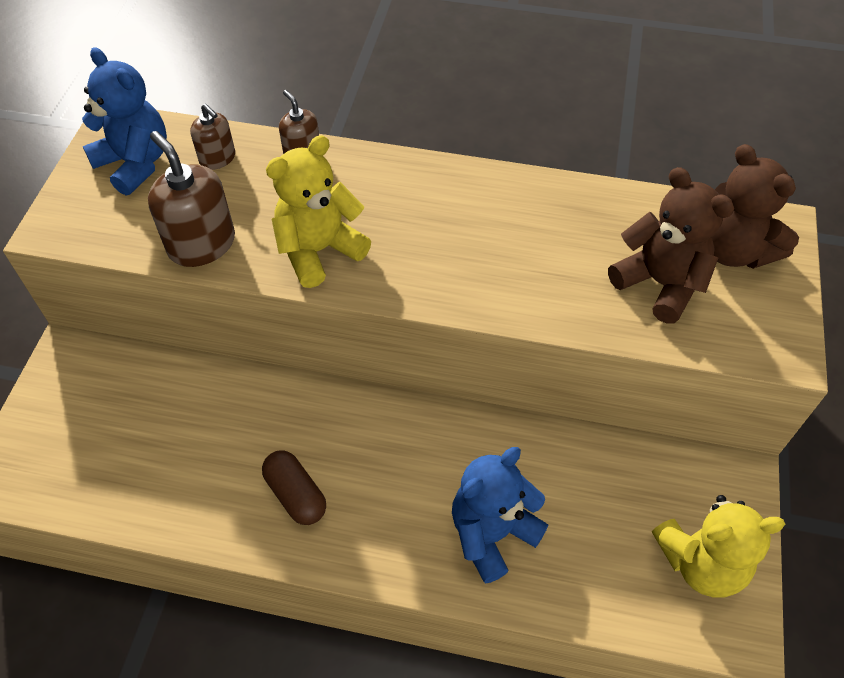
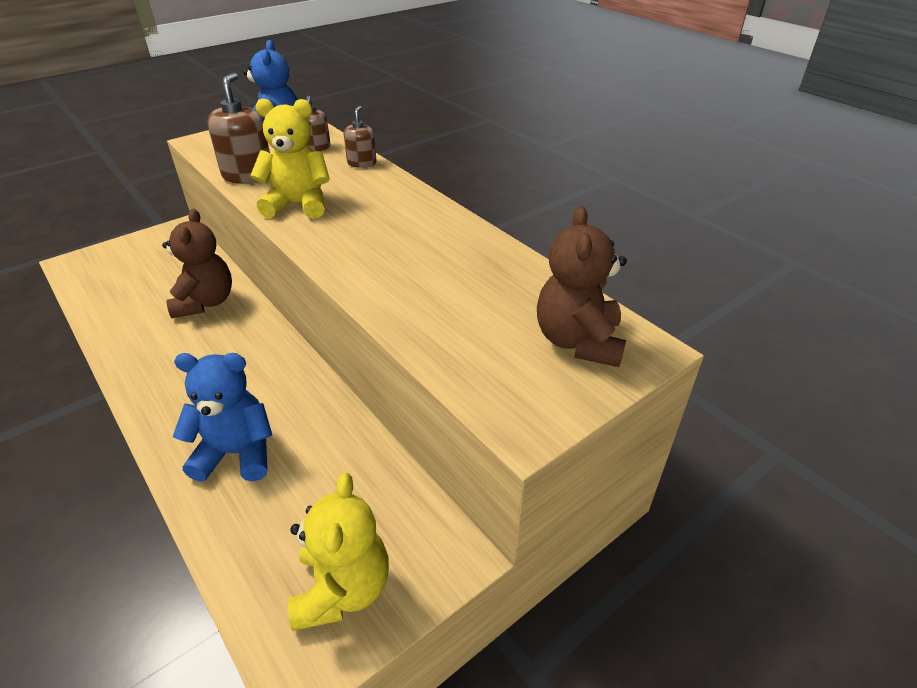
camera: 40 degrees right, 15 degrees down
(296, 494) = (172, 354): brown capsule -> none
(660, 283) = (484, 328): brown teddy bear -> brown teddy bear (205, 302)
(701, 562) = (342, 589): yellow teddy bear -> yellow teddy bear turned 120 degrees counterclockwise

